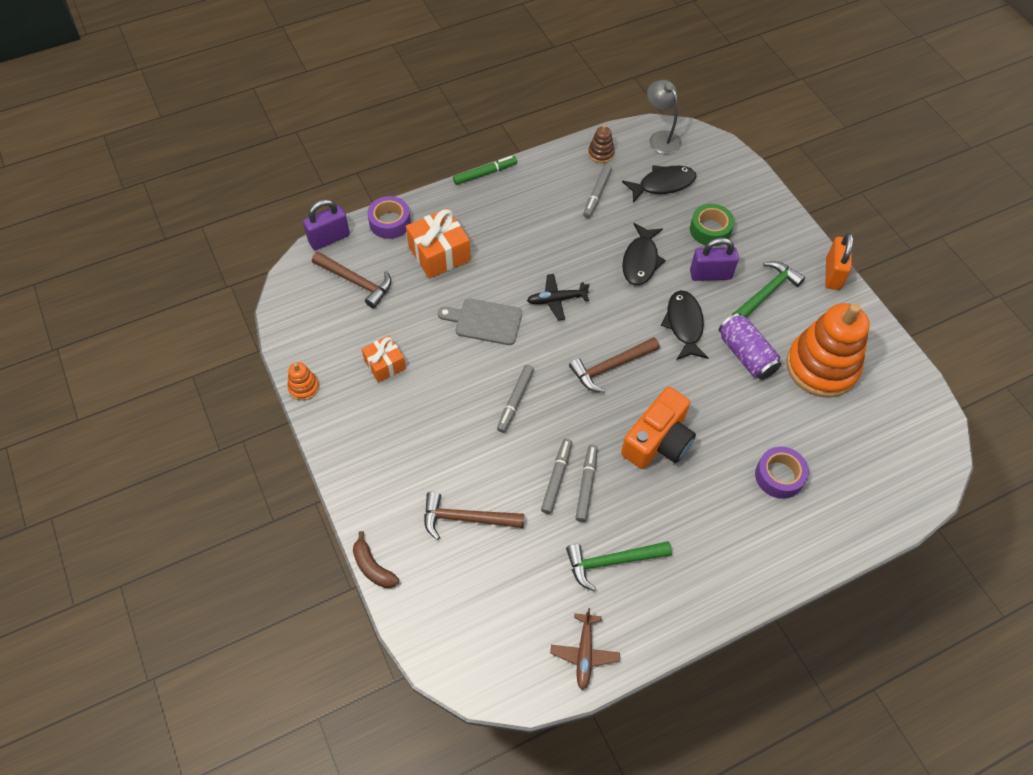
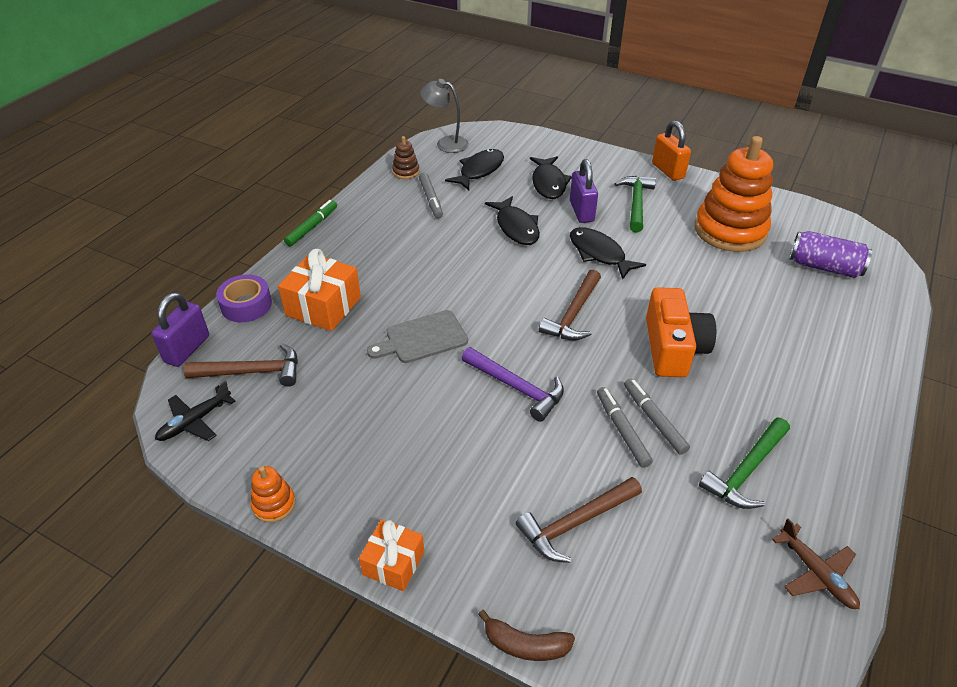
camera: 35 degrees left, 15 degrees down
(385, 364) = (351, 429): orange gift -> orange gift (393, 563)
(515, 401) = (517, 387): grey marker -> purple hammer
(557, 300) = (473, 288): black plane -> black plane (195, 421)
(710, 230) = (548, 183): green tape -> black fish
(710, 274) = (581, 211): purple padlock -> purple padlock turned 60 degrees counterclockwise
(746, 355) = (669, 250): purple can -> purple can (824, 267)
(779, 476) = (790, 320): purple tape -> none

